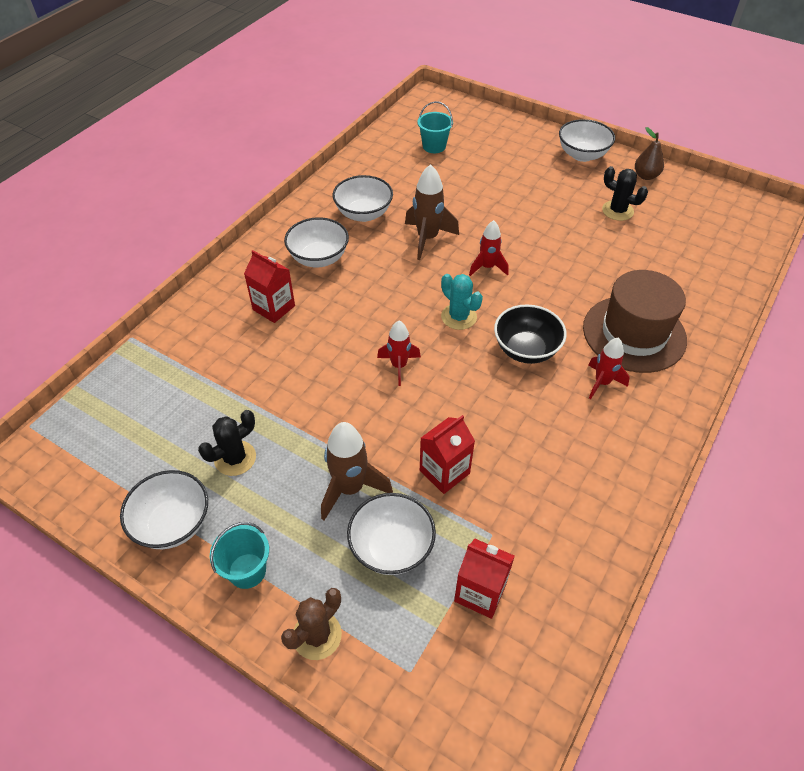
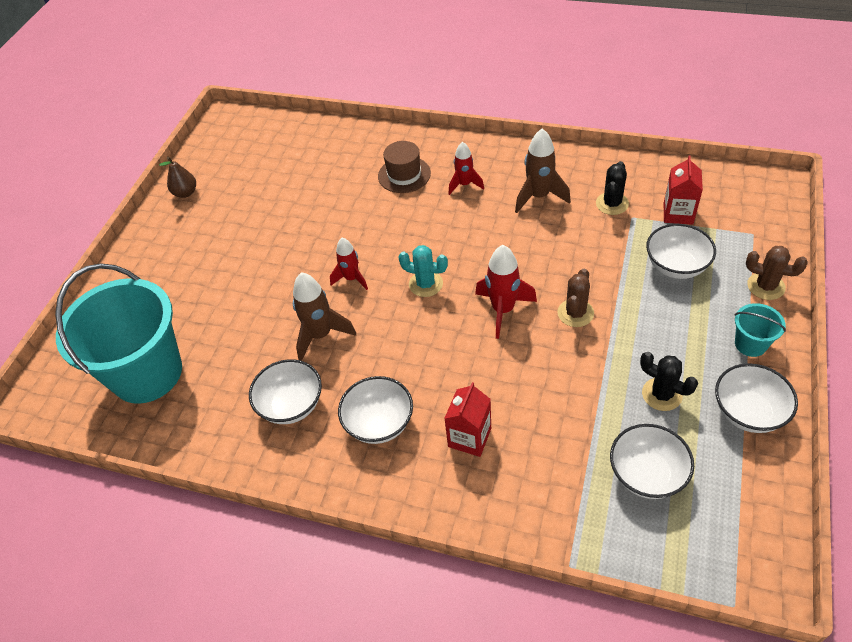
camera: 100 degrees left, 0 degrees up
(350, 488) = (643, 305): brown rocket -> brown rocket (539, 197)
(367, 423) = (575, 313): none -> brown cactus
(399, 366) = (503, 310): red rocket -> red rocket, size x1.52
(434, 146) = (147, 373): turquoise bucket -> turquoise bucket, size x2.41
(444, 472) = (595, 253): red carton -> none
(459, 317) = (426, 284): turquoise cactus -> turquoise cactus turned 75 degrees clockwise
(526, 349) = (448, 232): black bowl -> none
(582, 155) = (154, 242): white bowl -> white bowl (647, 474)
(617, 211) = (244, 204): black cactus -> black cactus (612, 204)
(634, 333) = (404, 175): brown hat -> brown hat, size x0.63

